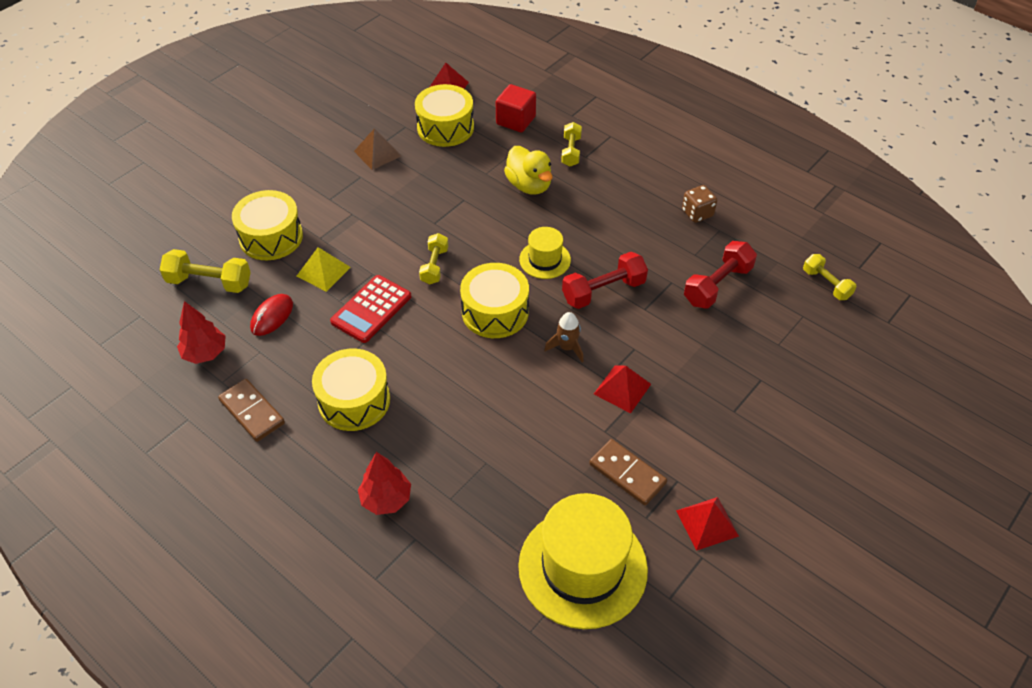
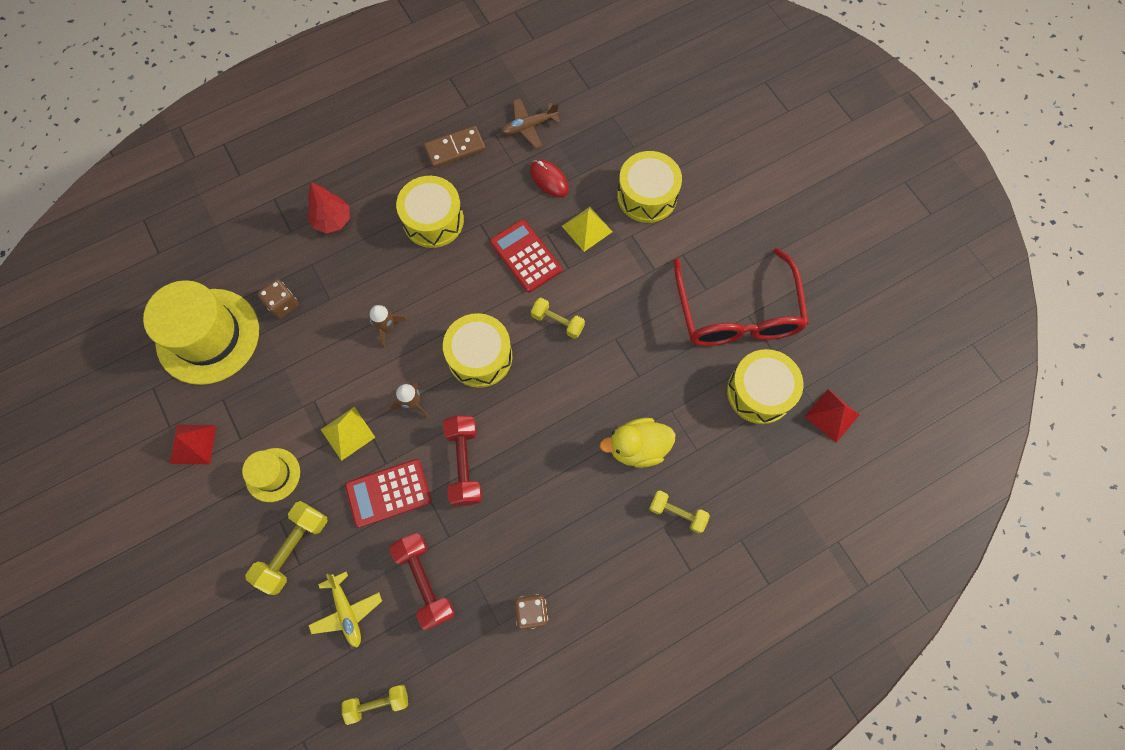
camera: 110 degrees right, 20 degrees up
(205, 353) = (529, 126): red tree -> brown plane
(209, 282) = (608, 140): yellow dumbbell -> yellow dumbbell (293, 549)
(377, 153) = (737, 313): brown pyramid -> red glasses
(497, 397) = (387, 328): none -> brown rocket
(511, 506) = (283, 304): none -> brown dice
(515, 120) = (749, 471): red cube -> none
(545, 260) = (526, 424): yellow hat -> yellow hat (273, 475)
(622, 389) = (348, 433): red pyramid -> yellow pyramid
(627, 474) = (266, 401): brown domino -> none
(660, 336) = (388, 493): none -> red calculator
(775, 329) = (347, 611): none -> yellow plane

